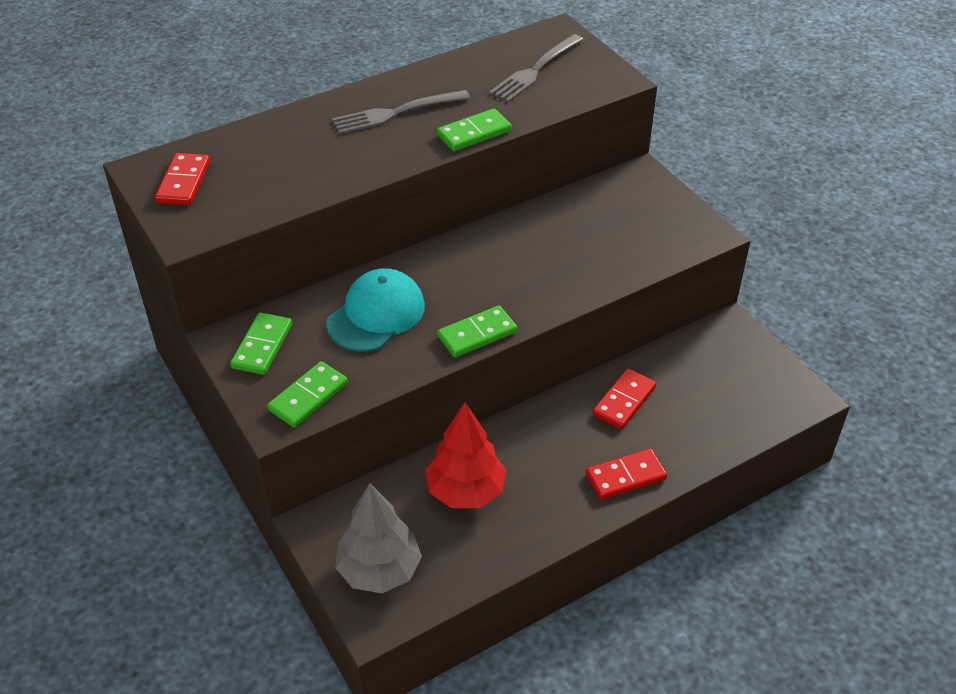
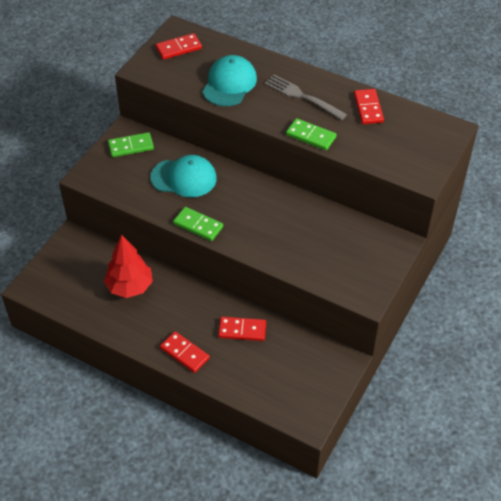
camera: 60 degrees right, 5 degrees up
(308, 163) = (229, 84): none -> turquoise cap
(308, 397) = (108, 180): green domino -> none
(379, 570) = (59, 275): grey tree -> none
(467, 72) = (368, 108): none -> red domino
(535, 70) = (398, 136): grey fork -> none

